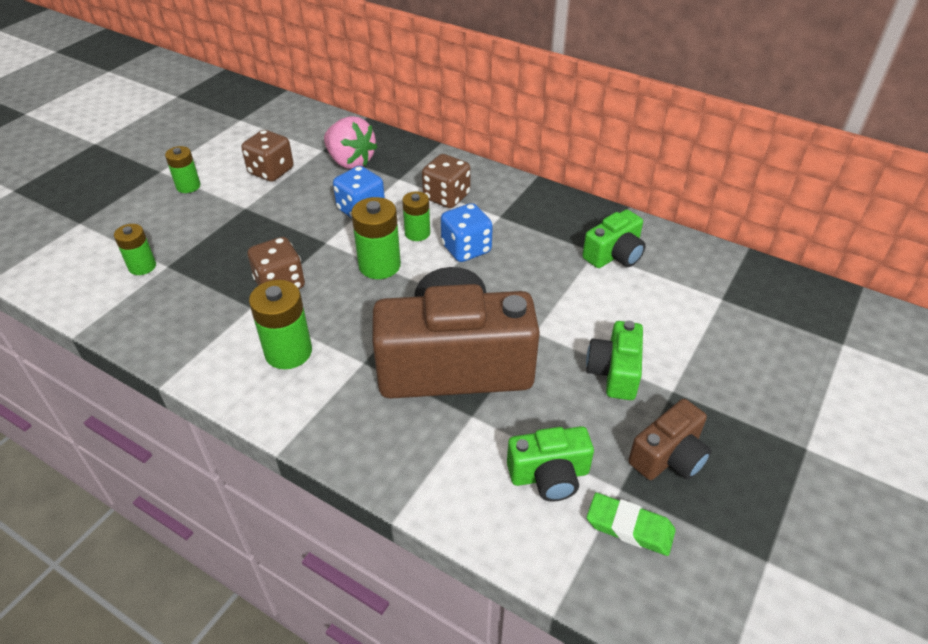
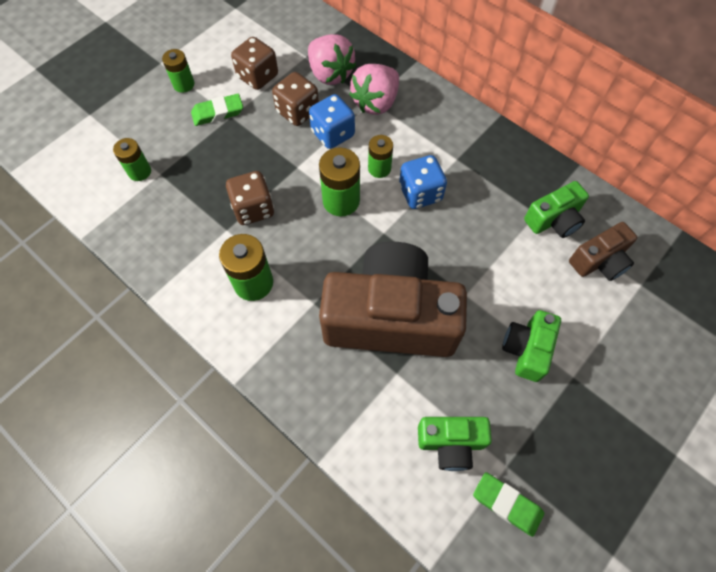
camera: 10 degrees right, 20 degrees up
(229, 206) = (218, 113): none -> green eraser
(403, 179) = (376, 102): none -> pink strawberry
(446, 197) = (412, 129): brown dice -> brown dice (297, 112)
(669, 456) = (555, 443): brown camera -> brown camera (599, 261)

